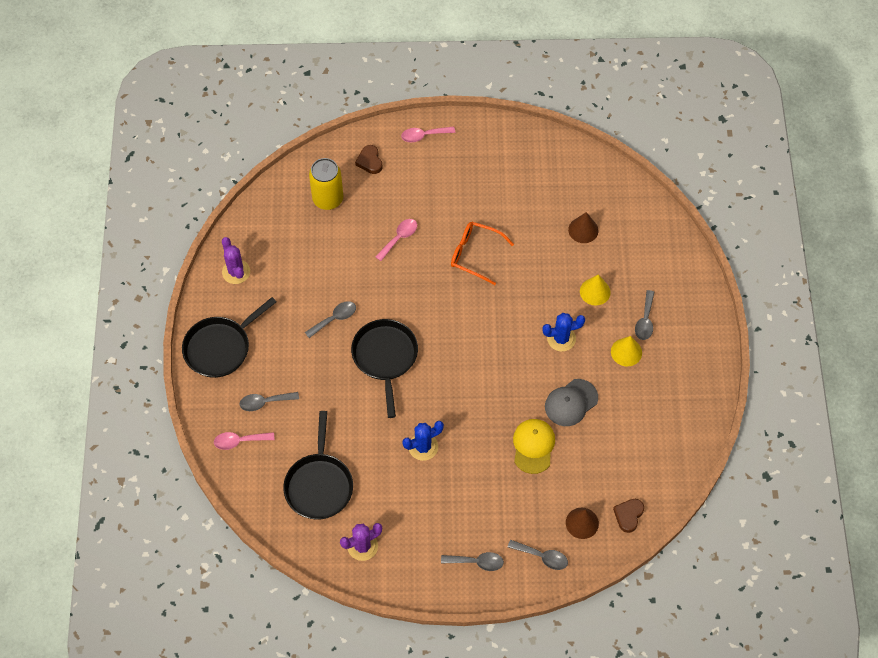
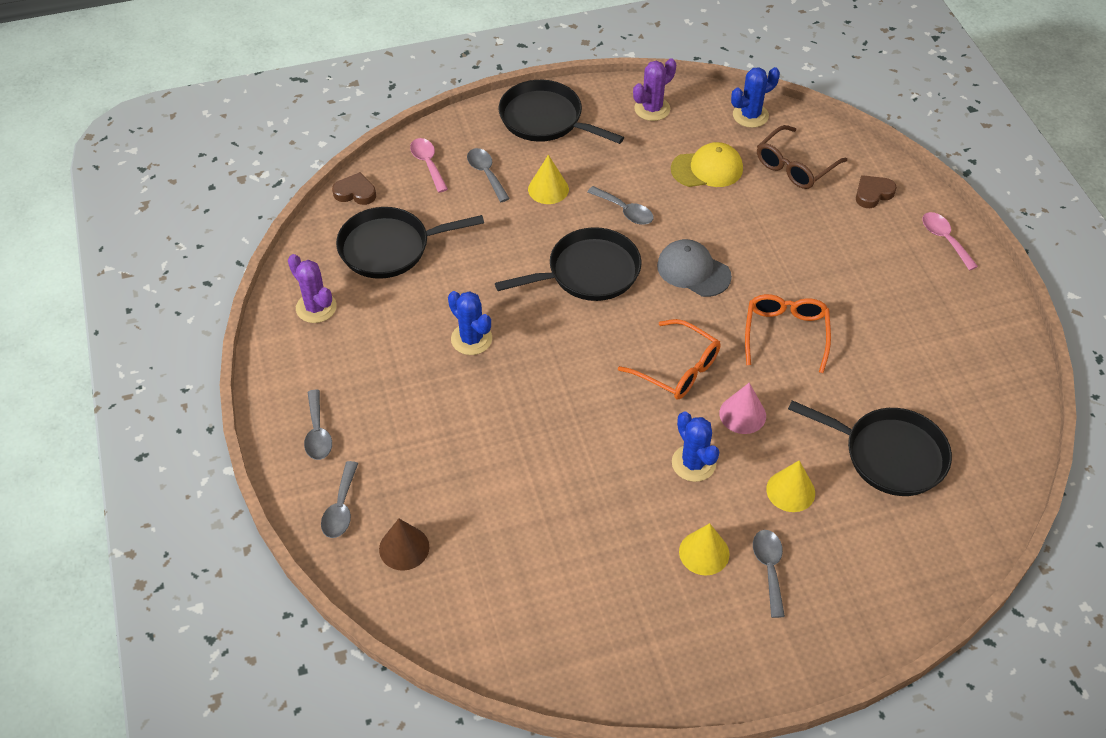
camera: 75 degrees right, 10 degrees down
(267, 210) = (750, 115): none -> blue cactus
(295, 363) = (548, 189): none -> yellow cone
(328, 199) = (794, 166): yellow can -> brown glasses
(399, 238) = (772, 248): pink spoon -> none
(485, 326) = (677, 369): none -> orange glasses
(532, 299) = (742, 414): none -> pink cone
(533, 446) = (509, 463): yellow cap -> yellow cap (707, 169)
(571, 402) = (593, 496): grey cap -> grey cap (693, 271)
(583, 230) = (889, 455): brown cone -> black pan
(628, 515) = (430, 607): brown heart -> brown heart (355, 192)
(645, 320) = (769, 568): grey spoon -> grey spoon turned 90 degrees clockwise

